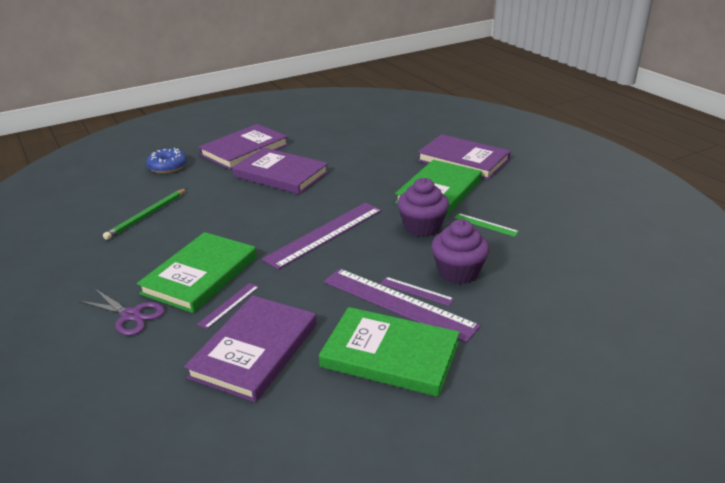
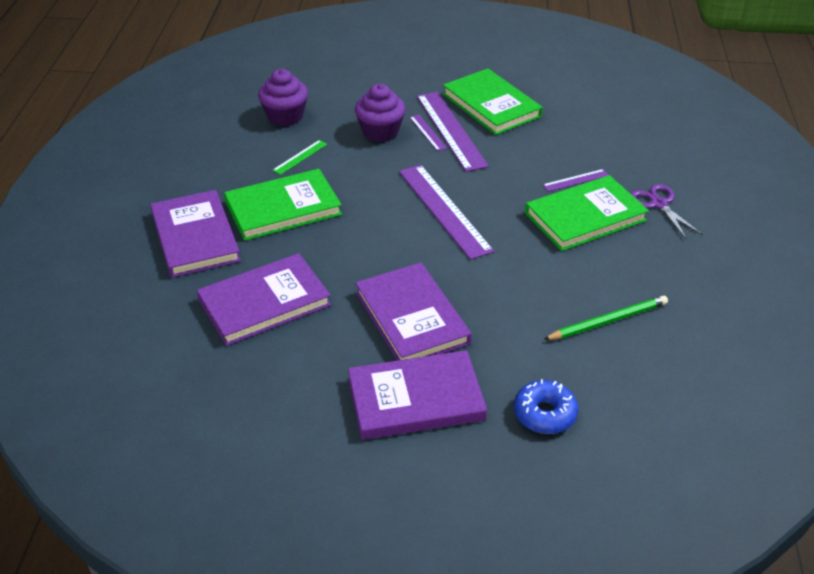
camera: 145 degrees left, 10 degrees up
(255, 350) = (576, 142): purple book -> purple book (264, 302)
(325, 234) = (444, 210): purple ruler -> purple ruler turned 75 degrees clockwise
(422, 227) = (353, 179): purple cupcake -> purple cupcake (285, 116)
(485, 225) = (300, 157): green ruler -> green ruler turned 60 degrees clockwise

